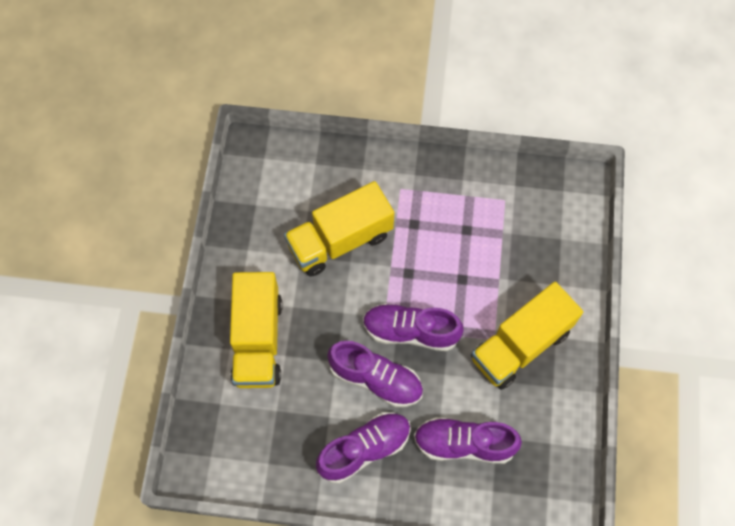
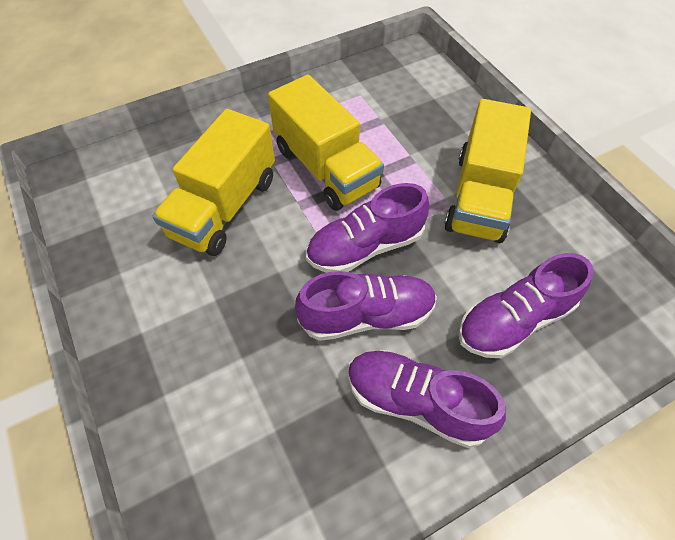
camera: 35 degrees left, 10 degrees down
(258, 340) = (195, 362): yellow truck -> yellow truck (325, 168)
(364, 449) = (416, 402): purple shoe -> purple shoe turned 90 degrees counterclockwise

